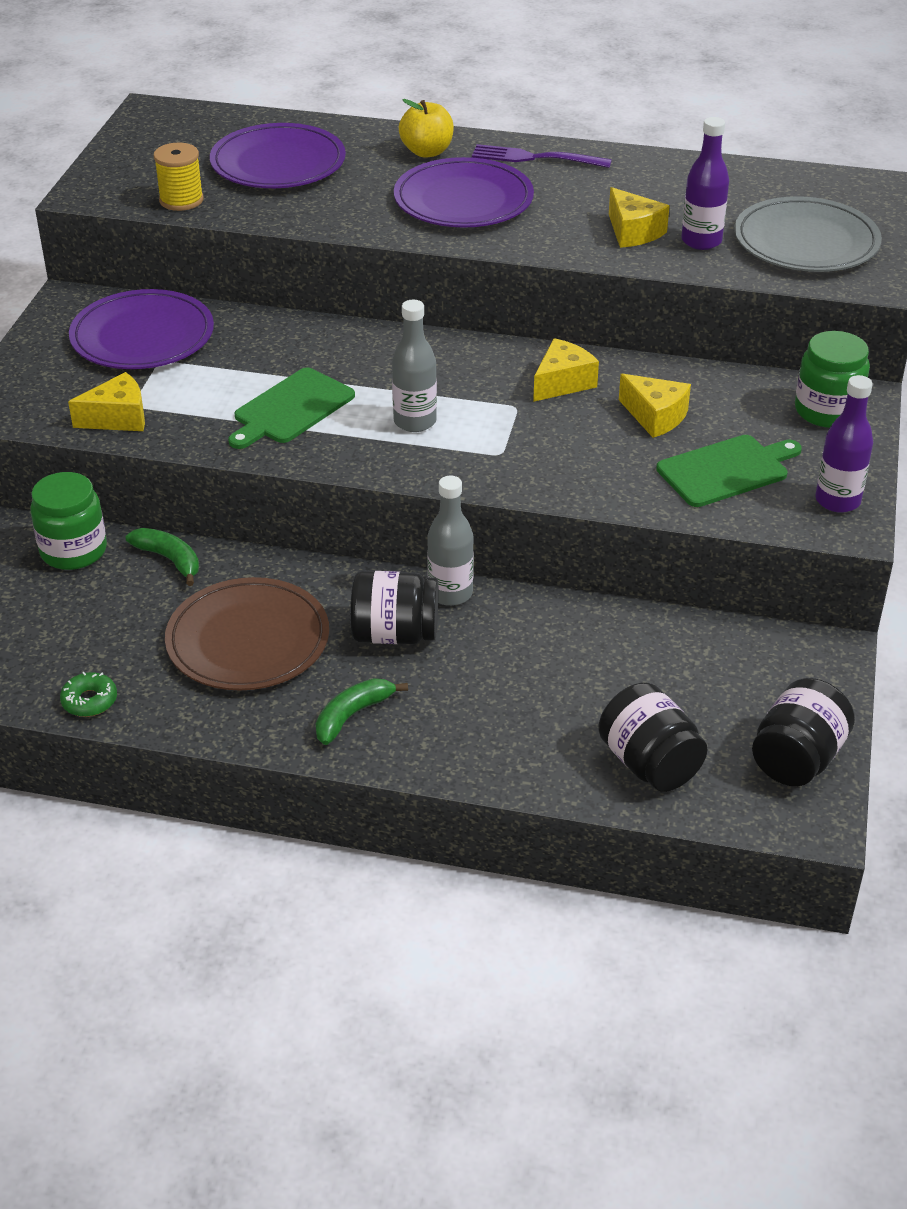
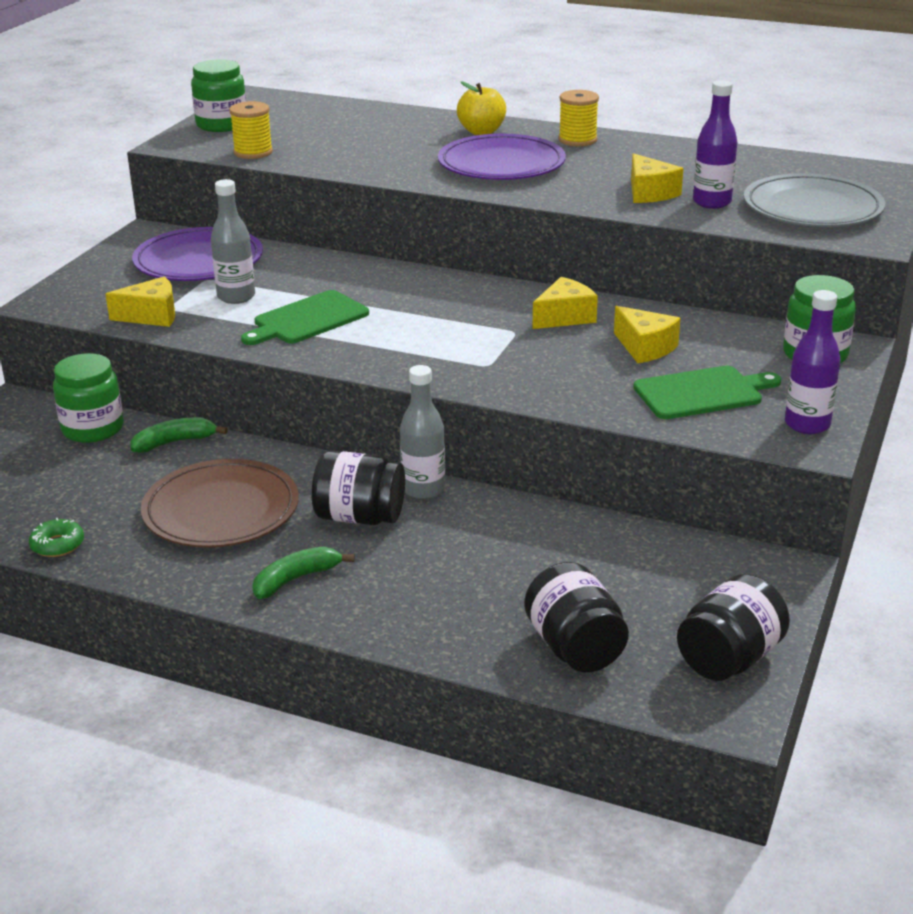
camera: 10 degrees right, 10 degrees down
(129, 159) = (222, 125): none -> green jar
(169, 560) = (175, 442): green banana -> green banana turned 75 degrees counterclockwise
(278, 163) = (347, 133): purple plate -> none
(415, 421) = (416, 336): grey bottle -> grey bottle (236, 297)
(535, 158) = (577, 140): purple fork -> yellow spool

